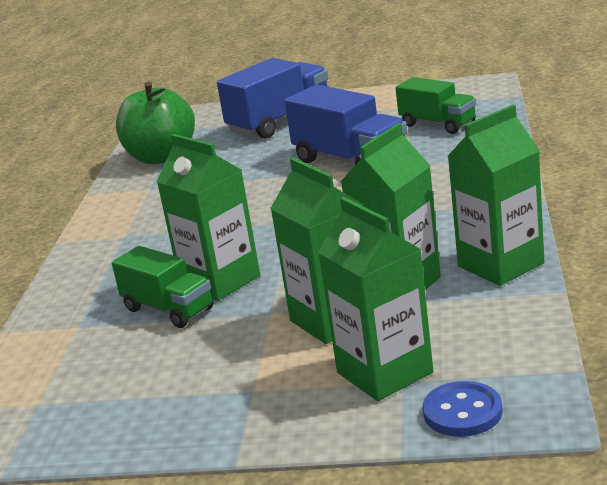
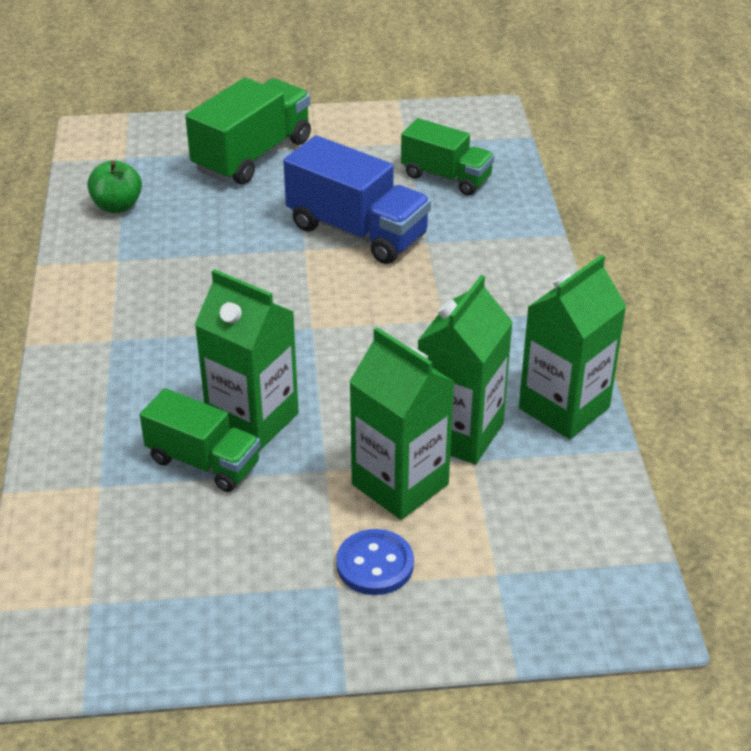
camera: 15 degrees left, 15 degrees up
(161, 157) = (117, 206): green apple -> green apple, size x0.56
(280, 122) = (252, 155): blue truck -> green truck
(384, 373) = (474, 562): green carton -> none
(462, 412) = (567, 617): blue button -> blue button (375, 564)

